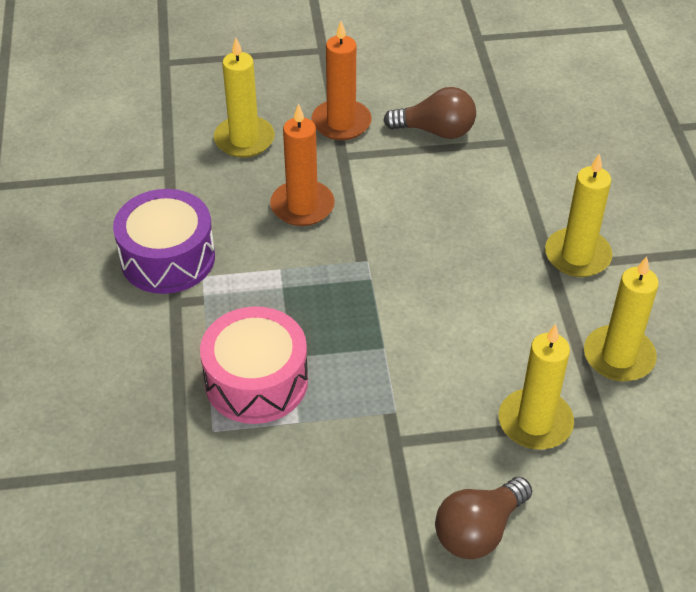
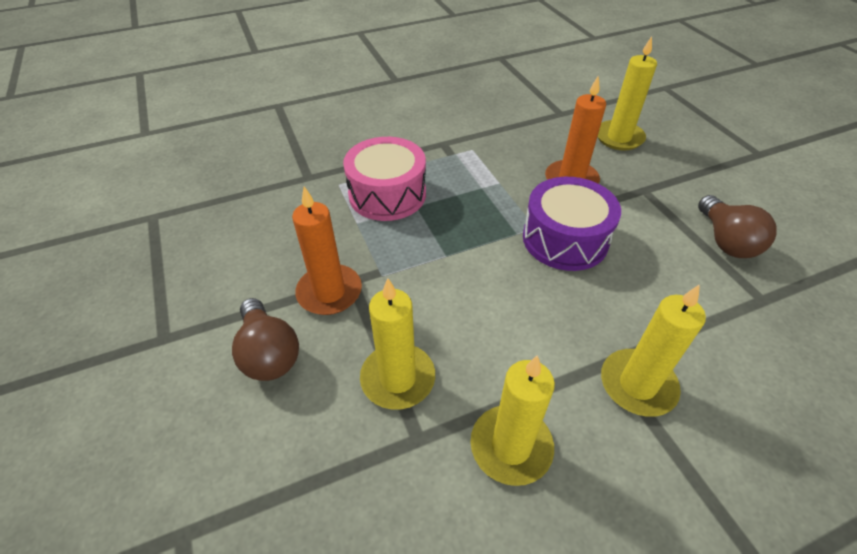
camera: 75 degrees right, 0 degrees up
(168, 258) = (480, 131): purple drum -> purple drum (565, 239)
(341, 123) = (682, 181): orange candle -> orange candle (329, 292)
(478, 531) = (269, 353): brown light bulb -> brown light bulb turned 150 degrees counterclockwise

